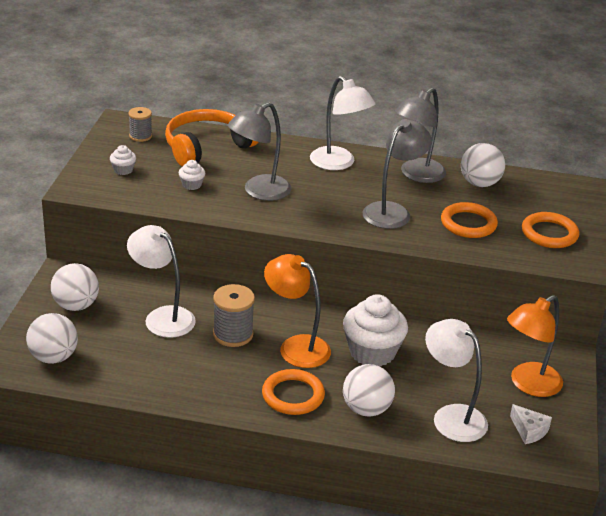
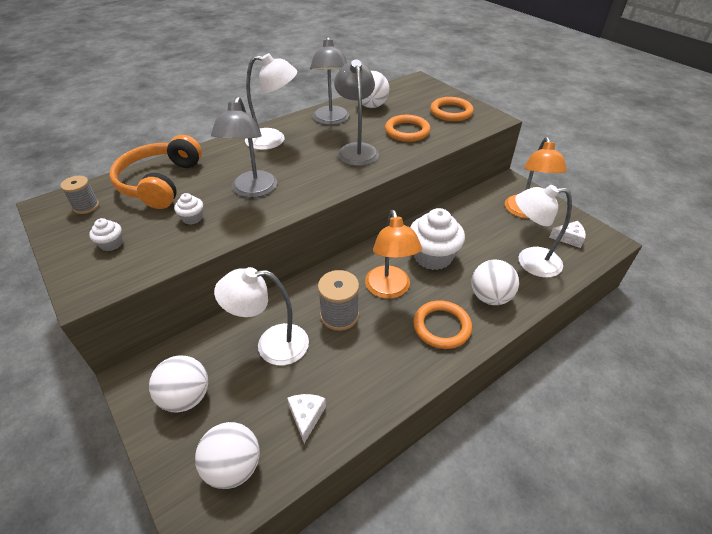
camera: 45 degrees left, 10 degrees up
(125, 368) = (306, 416): none -> white cheese
(296, 347) = (389, 290): orange lamp -> orange lamp turned 90 degrees counterclockwise

